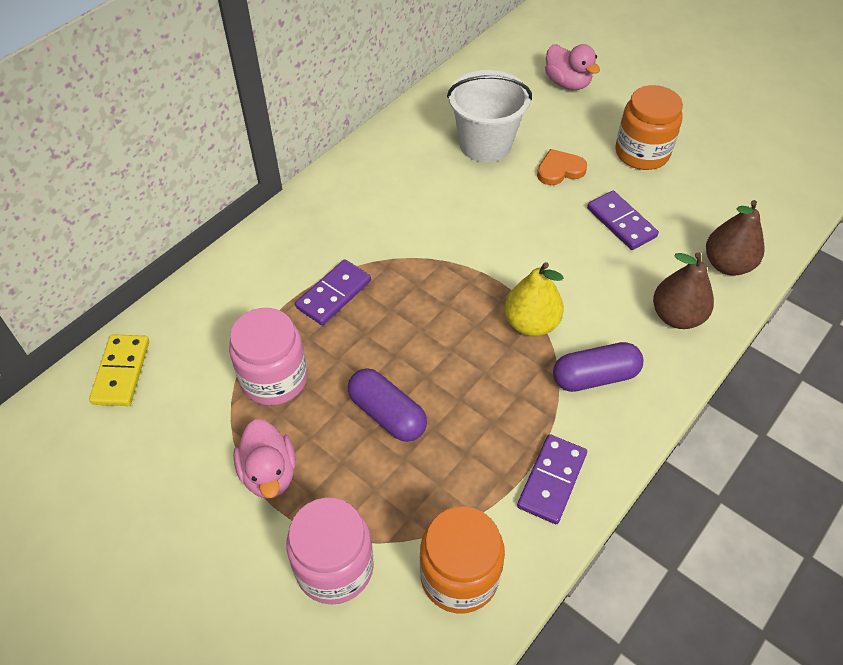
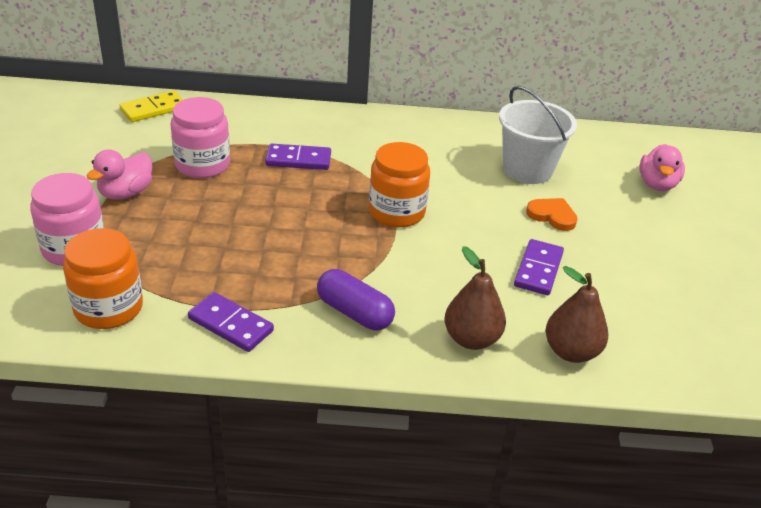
camera: 50 degrees right, 15 degrees down
(387, 414) = (218, 222): purple capsule -> none
(531, 323) = (372, 259): yellow pear -> none
(551, 480) = (231, 324): purple domino -> purple domino turned 45 degrees clockwise
(642, 153) = (636, 253): orange jar -> orange jar (396, 212)

